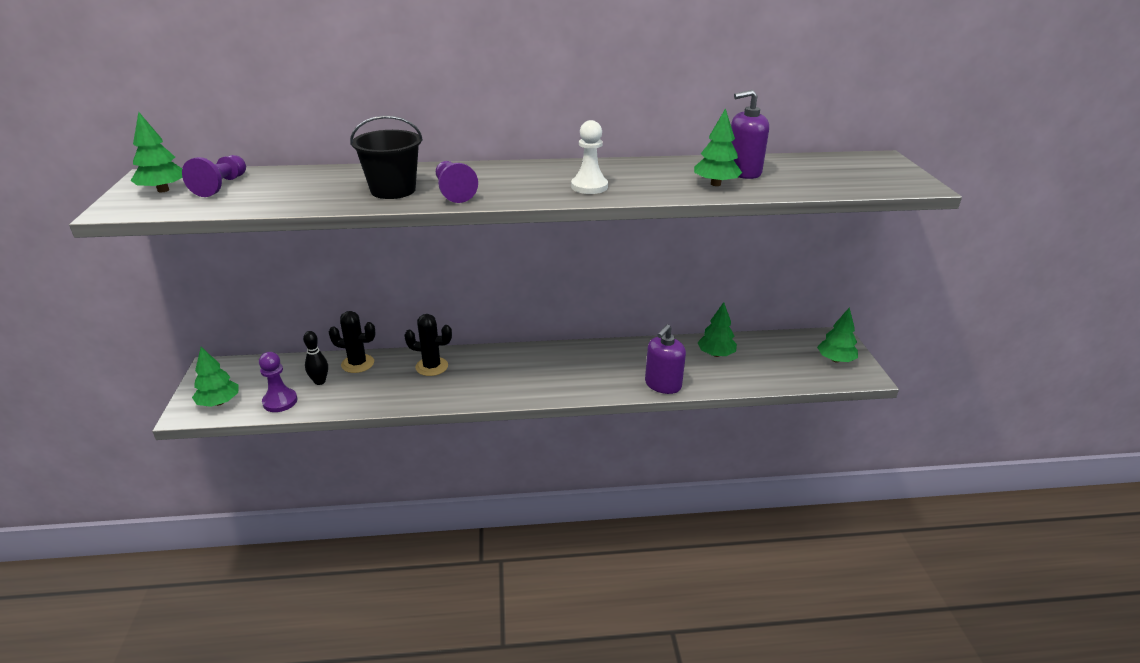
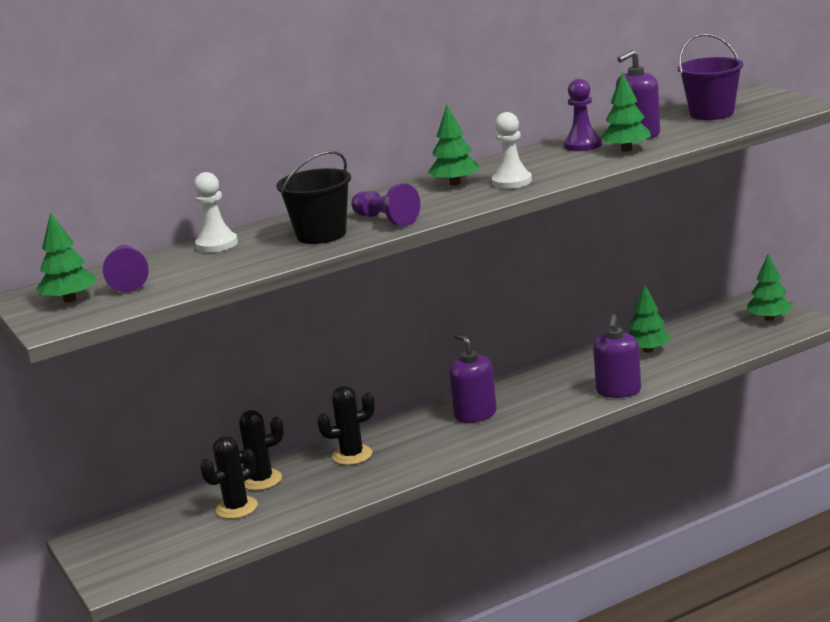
camera: 20 degrees left, 10 degrees down
(219, 402) = (138, 562): green tree -> green tree (455, 183)
(280, 401) = (212, 538): purple pawn -> purple pawn (582, 145)
(319, 175) = (217, 244): none -> white pawn
(320, 381) = (236, 508): black bowling pin -> black cactus
(543, 364) = (475, 414): none -> purple soap dispenser
(826, 170) = (711, 113): none -> purple bucket

